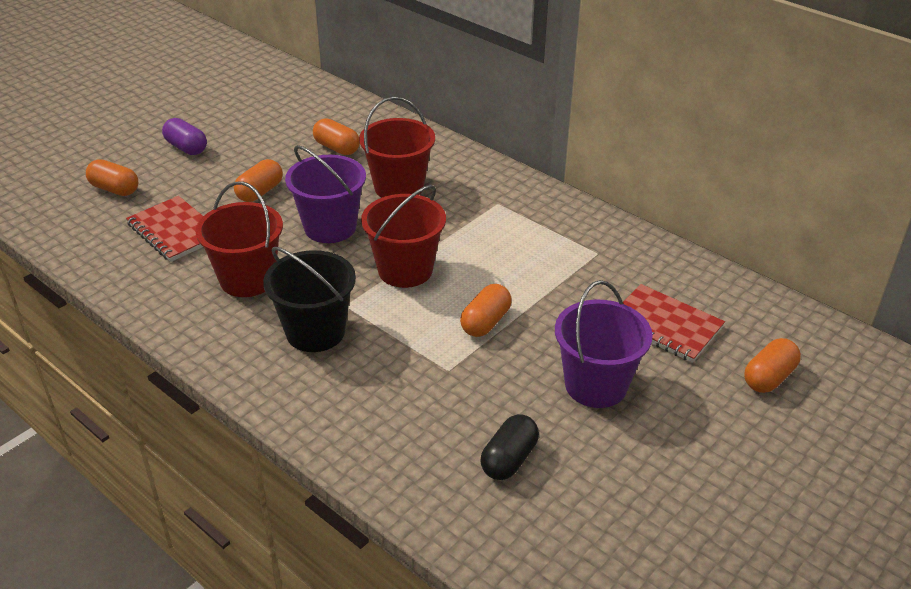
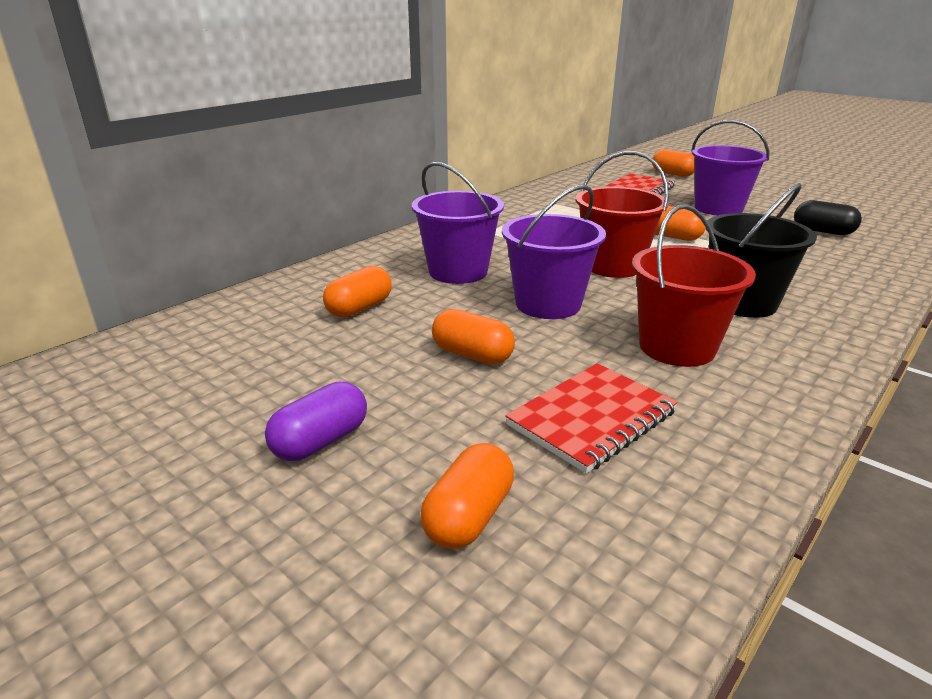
camera: 90 degrees left, 10 degrees down
(399, 187) = (458, 271): red bucket -> purple bucket

